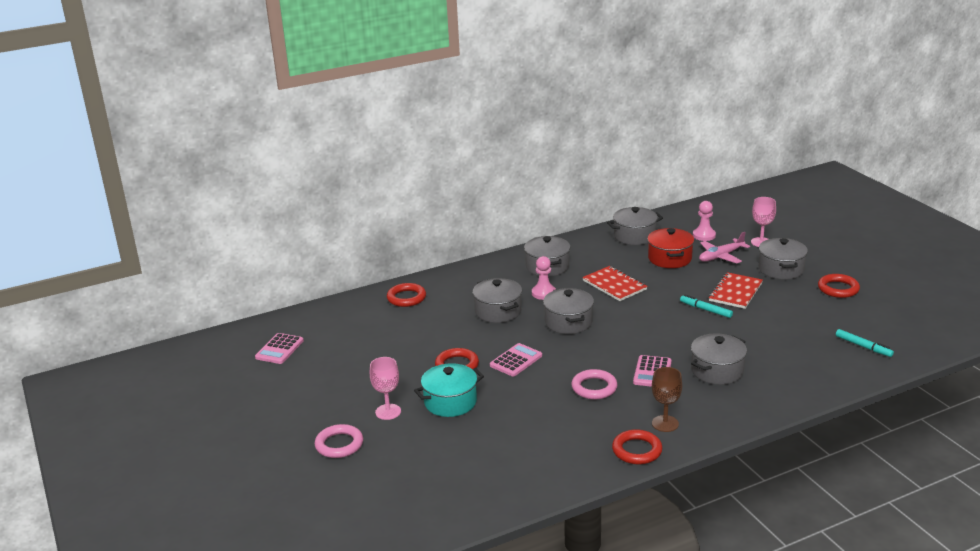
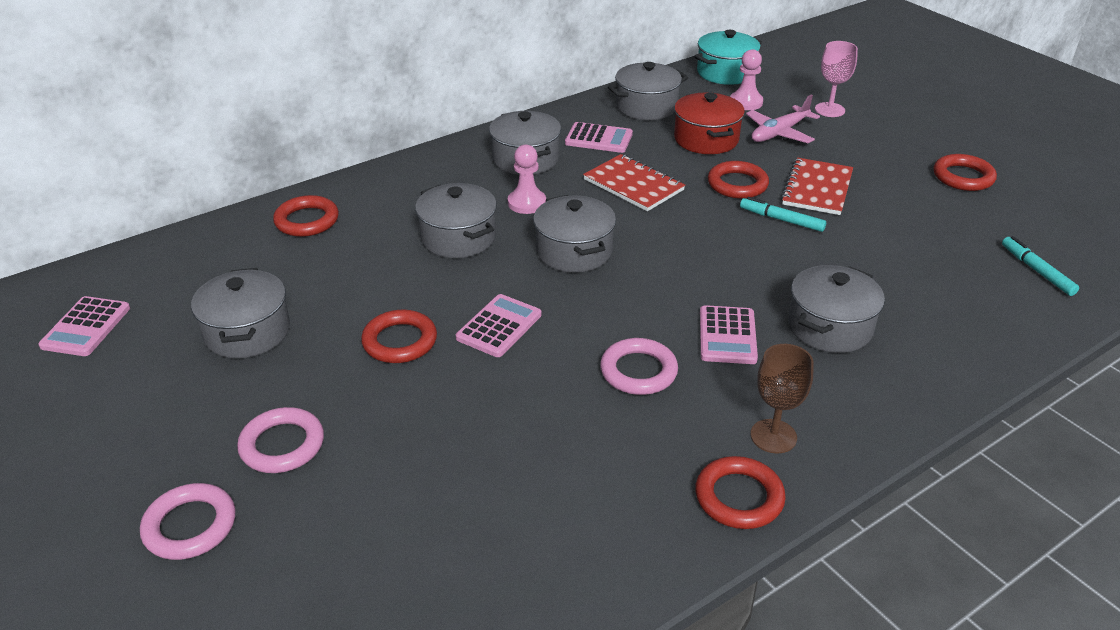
camera: 10 degrees left, 10 degrees up
(388, 412) = (282, 445): pink goblet -> pink ring
(450, 402) = (394, 417): turquoise pot -> turquoise pot (725, 73)
(597, 256) = (599, 139): none -> pink calculator
(683, 287) = (737, 184): none -> red ring
(781, 269) = (871, 150): grey pot -> grey pot (247, 332)
(863, 346) = (1037, 271): turquoise marker -> turquoise marker turned 150 degrees counterclockwise

